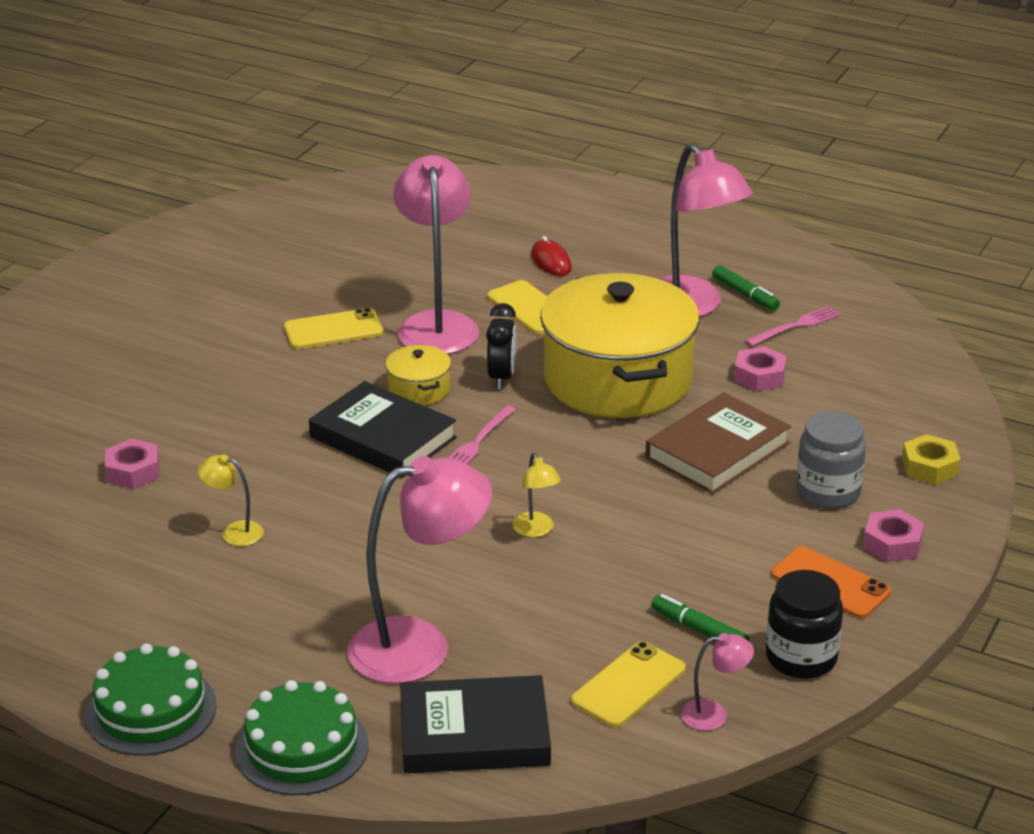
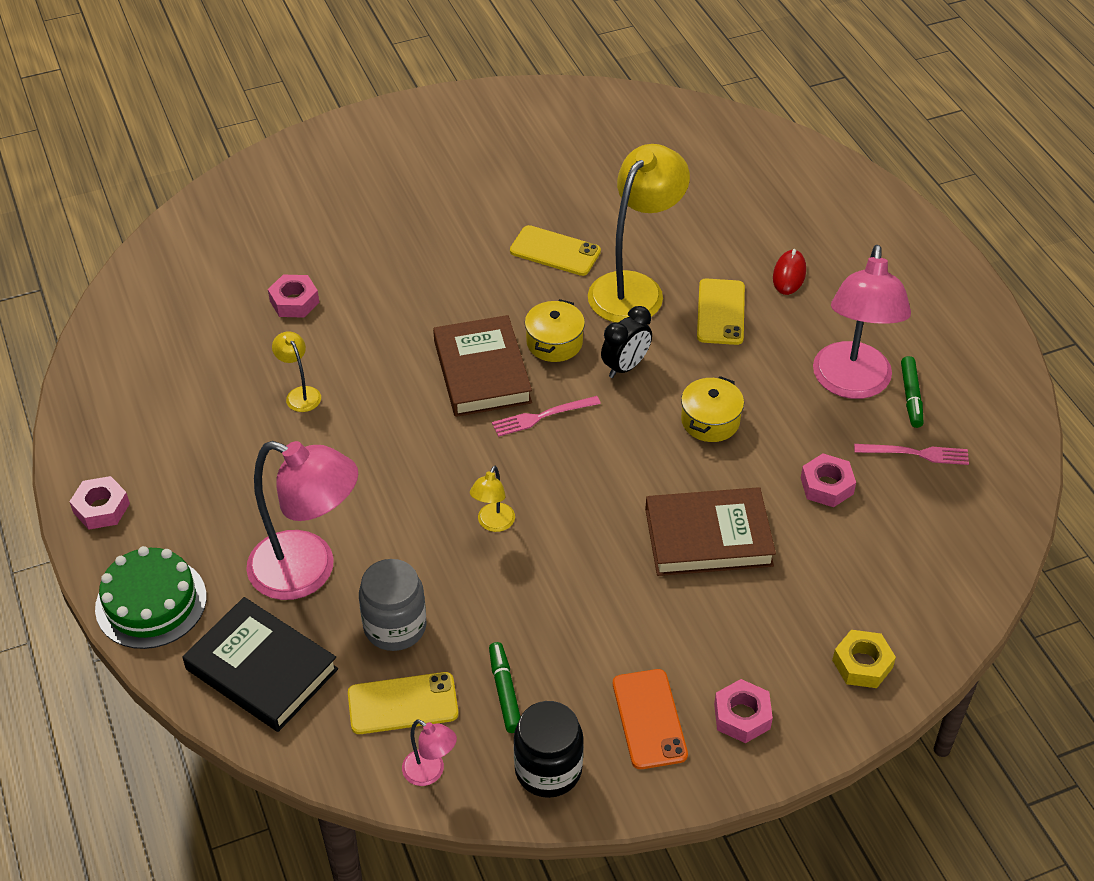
camera: 40 degrees right, 15 degrees up
(151, 710) = (101, 508): green cake -> pink nut
(382, 437) = (482, 371): black book -> brown book
(437, 324) = (634, 288): pink lamp -> yellow lamp
(617, 379) = (710, 421): yellow pot -> yellow pot, size x0.42
(827, 492) = (749, 633): grey jar -> grey jar (395, 627)

